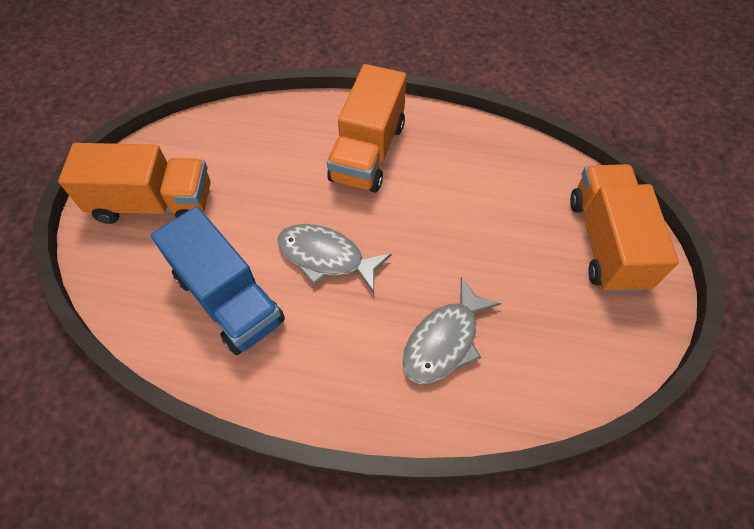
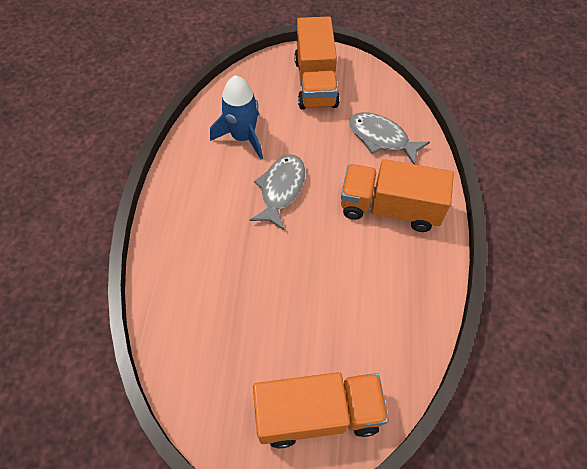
camera: 85 degrees right, 0 degrees up
(229, 298) = (243, 137): blue truck -> blue rocket
(444, 340) = (214, 273): grey fish -> grey fish (381, 138)

